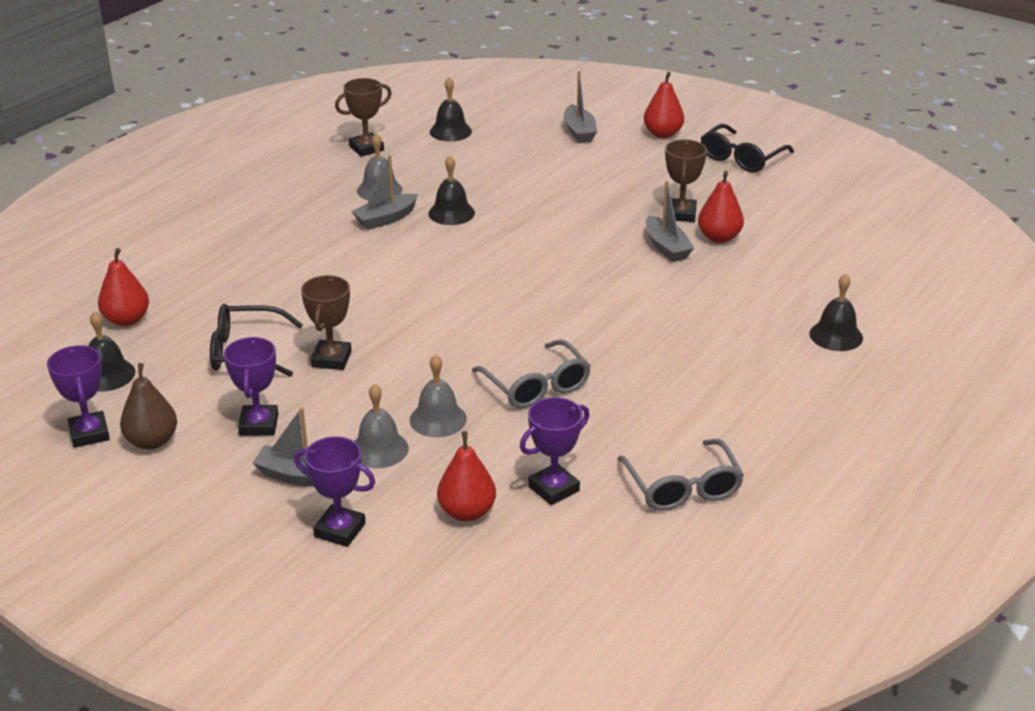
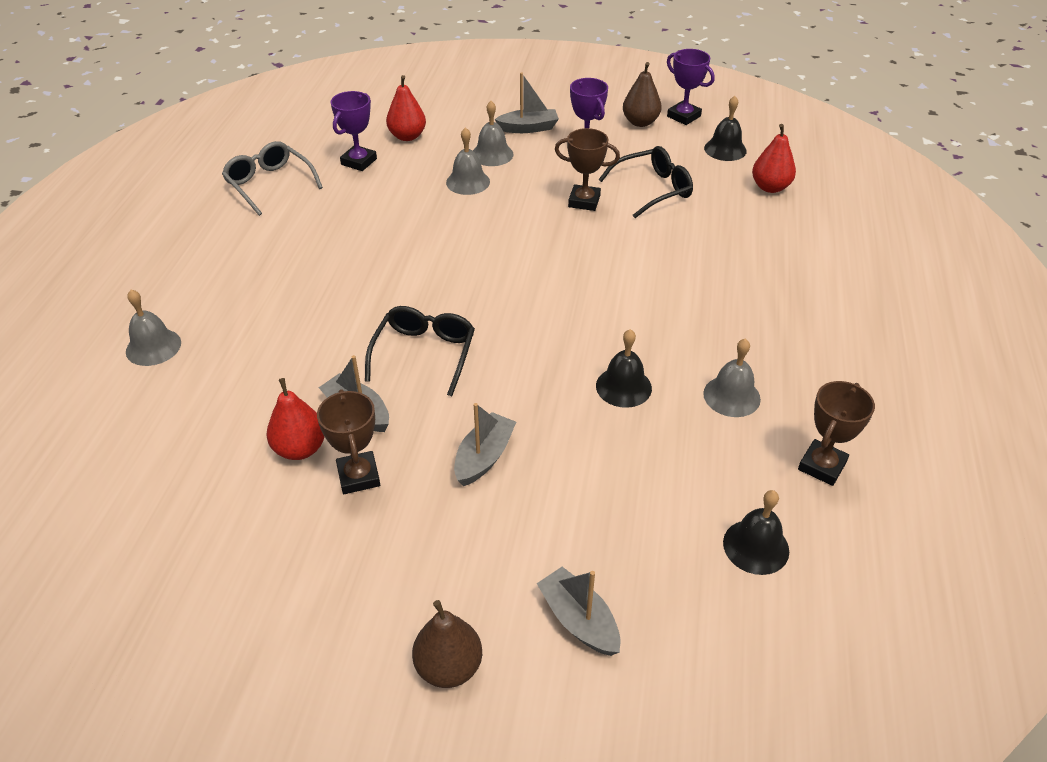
camera: 155 degrees right, 10 degrees up
(331, 359) = (584, 201): brown trophy -> brown trophy turned 60 degrees counterclockwise
(340, 530) = (477, 110): purple trophy -> none
(386, 219) = (682, 355): grey boat -> grey boat (484, 457)
(536, 385) = (411, 224): grey glasses -> none
(662, 134) = (449, 667): red pear -> brown pear
(742, 158) = (304, 644): black glasses -> black glasses (424, 355)
(836, 335) = (153, 347): black bell -> grey bell

